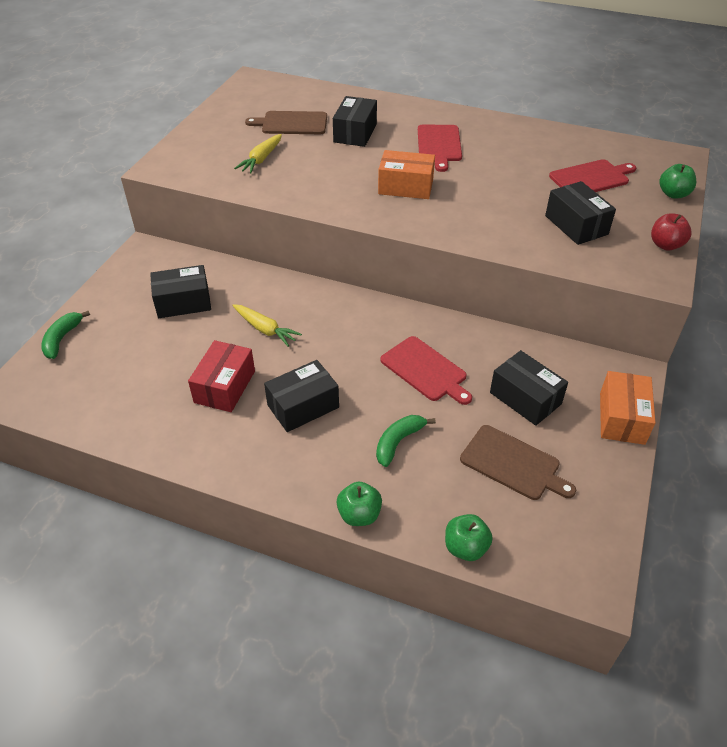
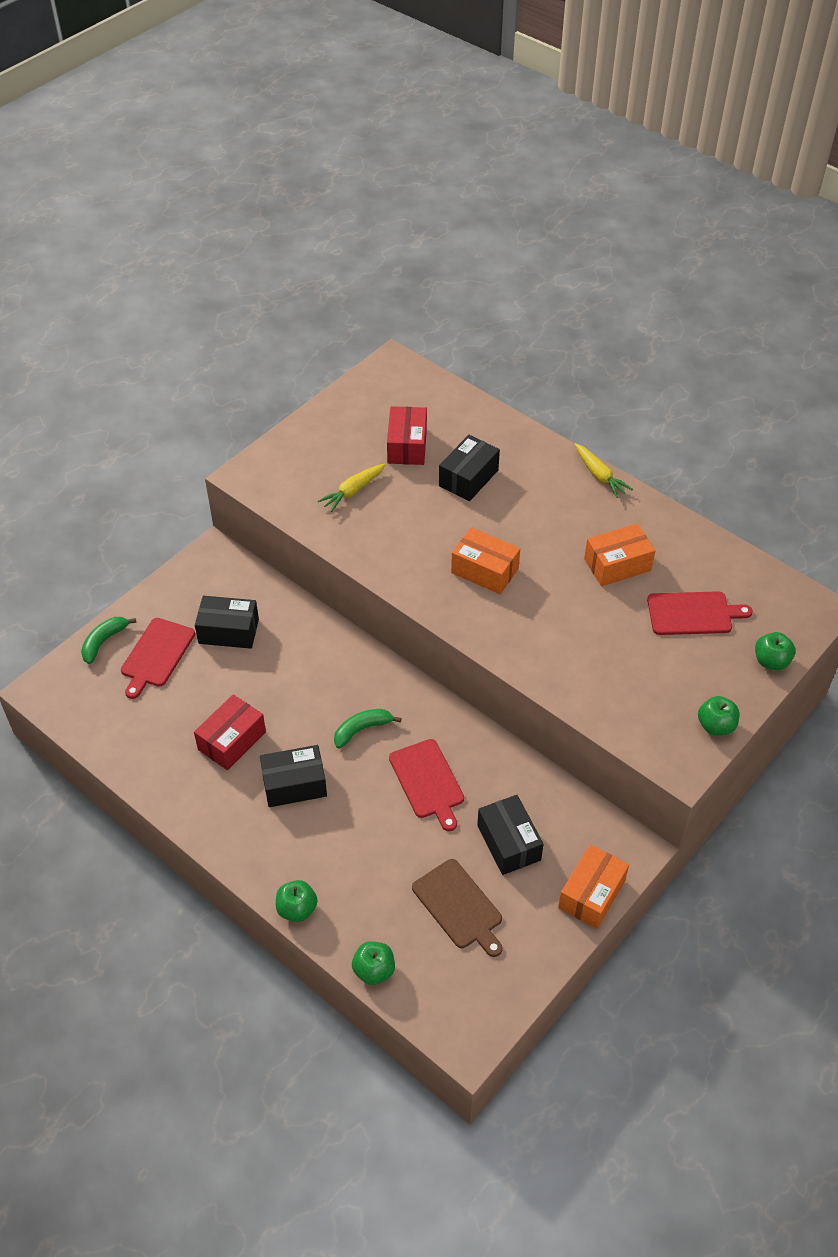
camera: 20 degrees right, 5 degrees up
(265, 329) = (294, 687): yellow carrot -> yellow carrot (599, 475)
(292, 123) = (407, 446): brown cutting board -> red box
(398, 442) = (364, 850): green banana -> green banana (362, 729)
(439, 145) = (551, 520): red cutting board -> red cutting board (156, 655)
(510, 161) = (617, 565): none -> orange box
(576, 225) = (636, 672): black box -> none
(665, 245) = (715, 726): red apple -> green apple

